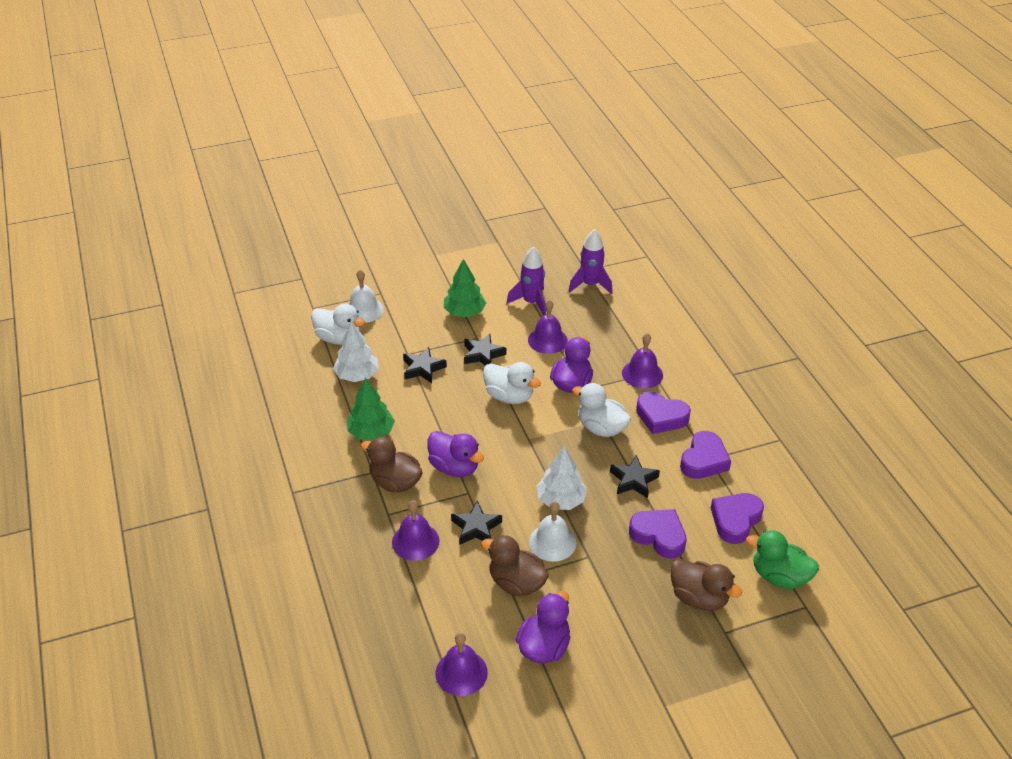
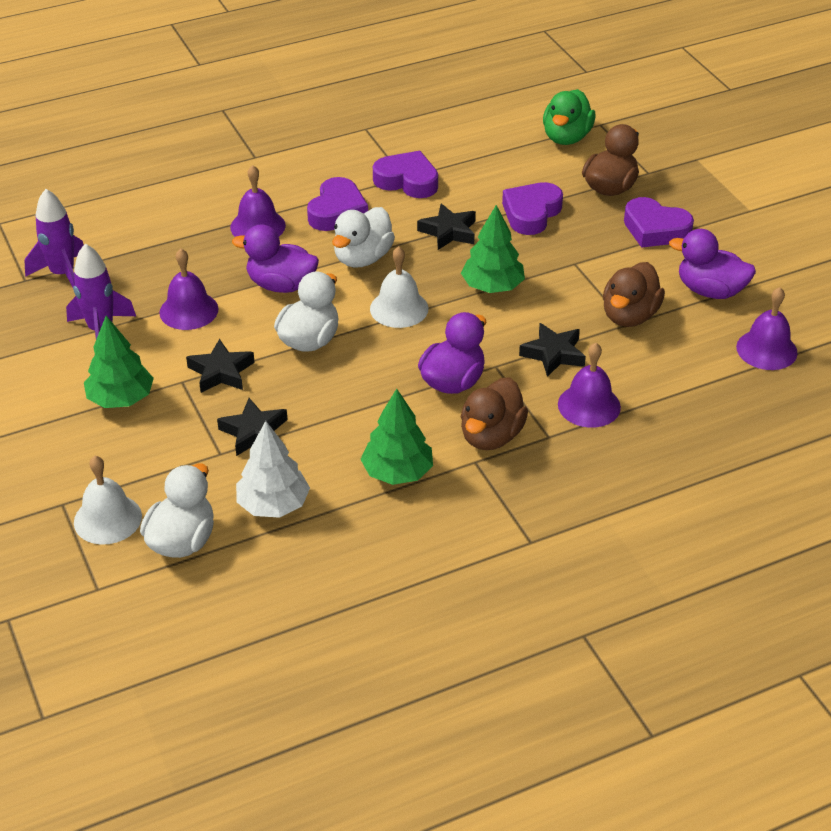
camera: 95 degrees left, 0 degrees up
(552, 542) = (560, 291): white bell -> white bell (399, 308)
(561, 500) = (492, 287): white tree -> green tree
(735, 520) = (496, 162): purple heart -> purple heart (655, 229)

